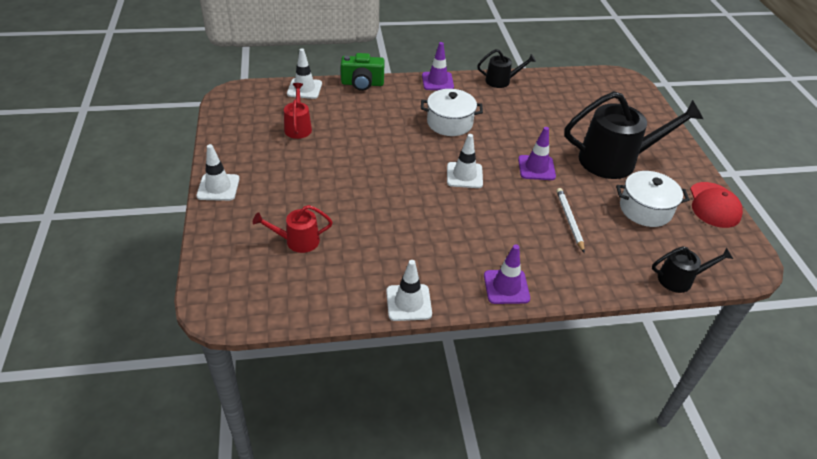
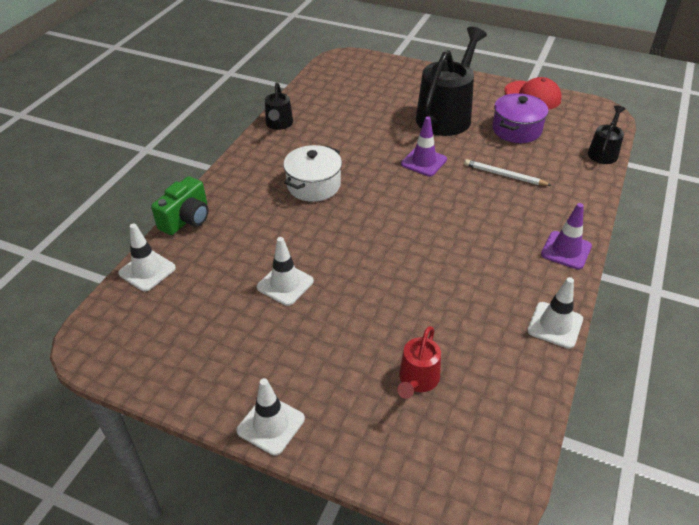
camera: 55 degrees left, 0 degrees up
(298, 127) = (217, 304): red watering can -> none
(437, 81) = (238, 164): purple traffic cone -> none
(464, 175) = (401, 210): white traffic cone -> white traffic cone (285, 284)
(501, 81) = (279, 124): black watering can -> black watering can turned 150 degrees clockwise
(645, 209) = (516, 130): white pot -> purple pot

